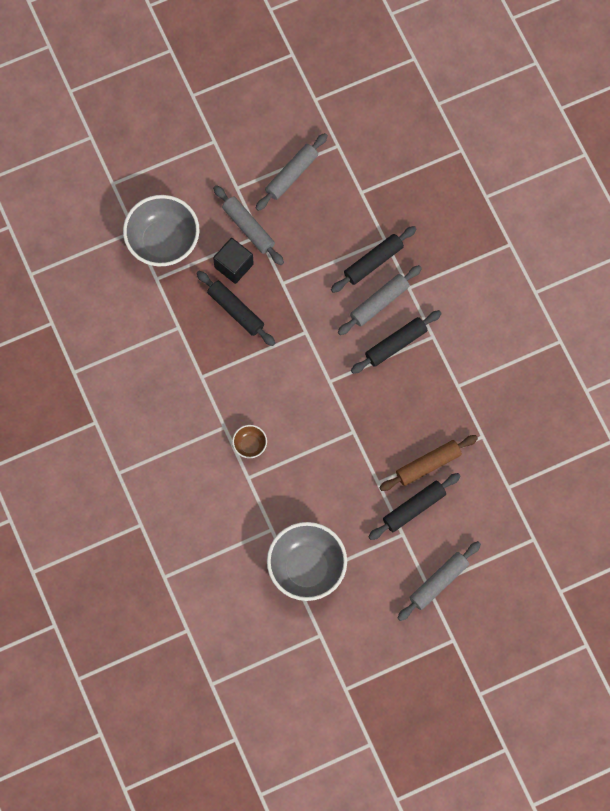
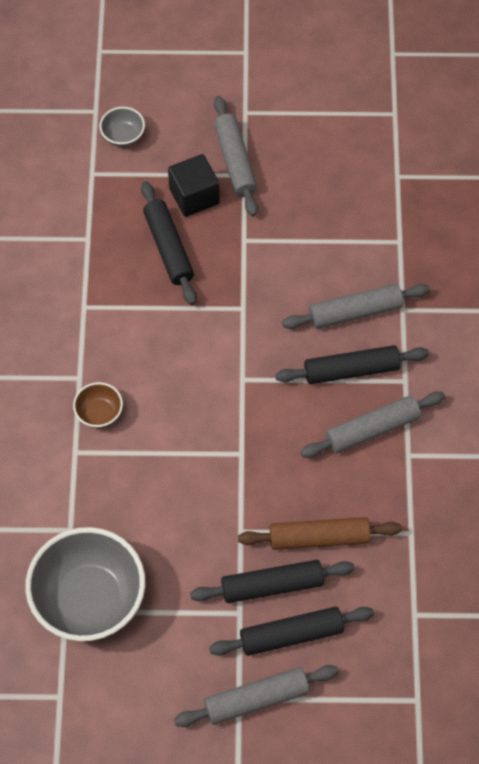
camera: 25 degrees right, 10 degrees down
(163, 242) = (123, 136): grey bowl -> grey bowl, size x0.45
(291, 175) = (320, 123): grey rolling pin -> grey rolling pin (372, 429)
(373, 262) = (372, 261): black rolling pin -> black rolling pin (291, 635)

